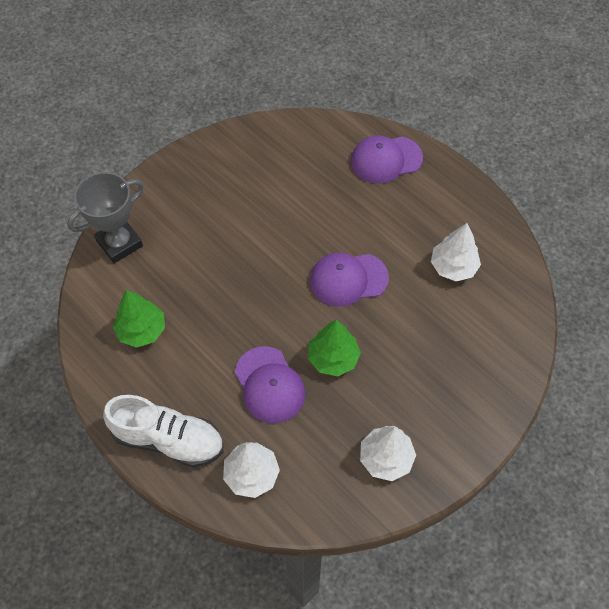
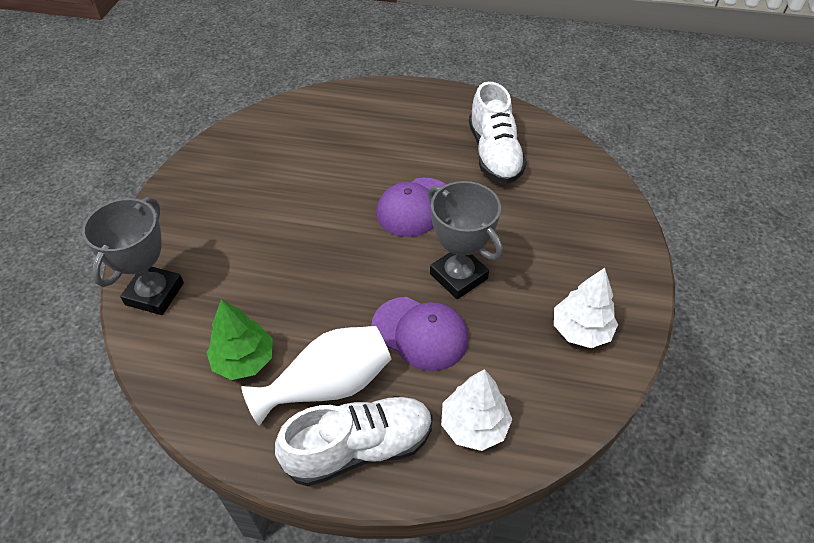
camera: 35 degrees left, 10 degrees down
(181, 383) = (328, 385): none -> white vase
(333, 358) = (458, 276): green tree -> grey trophy
(386, 160) = (367, 106): purple cap -> none
(453, 267) = (494, 154): white tree -> white shoe

